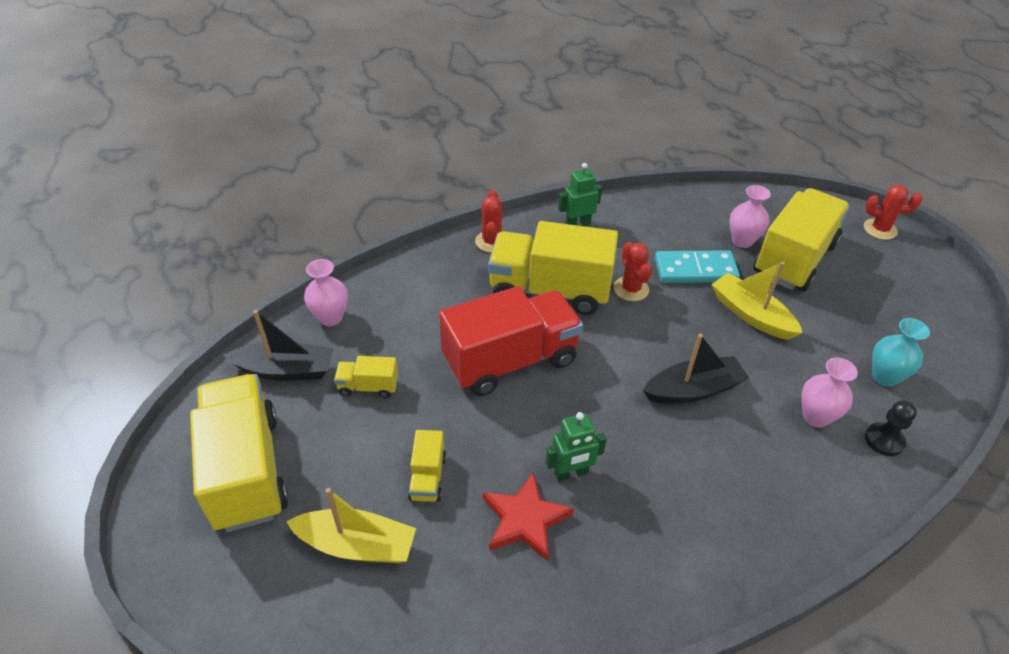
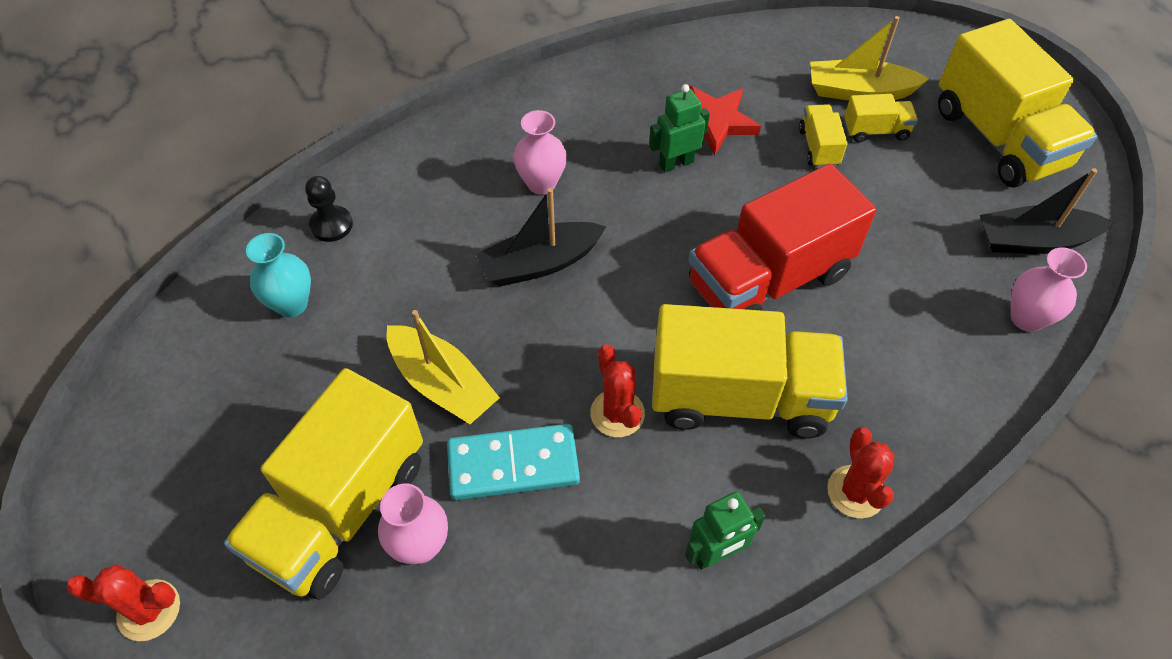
camera: 175 degrees right, 10 degrees up
(368, 387) = (925, 230): yellow truck -> yellow truck (875, 131)
(815, 417) = (400, 244): pink vase -> pink vase (541, 183)

